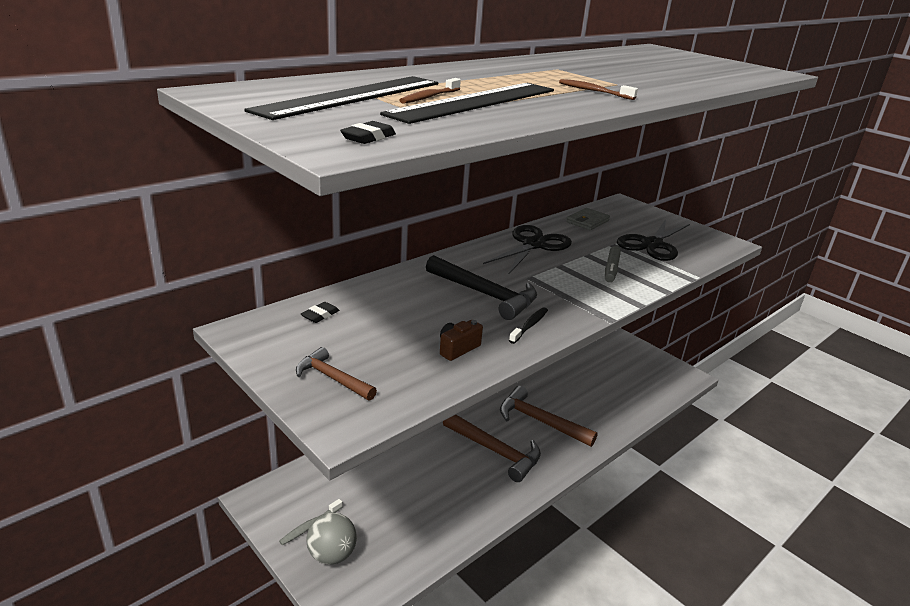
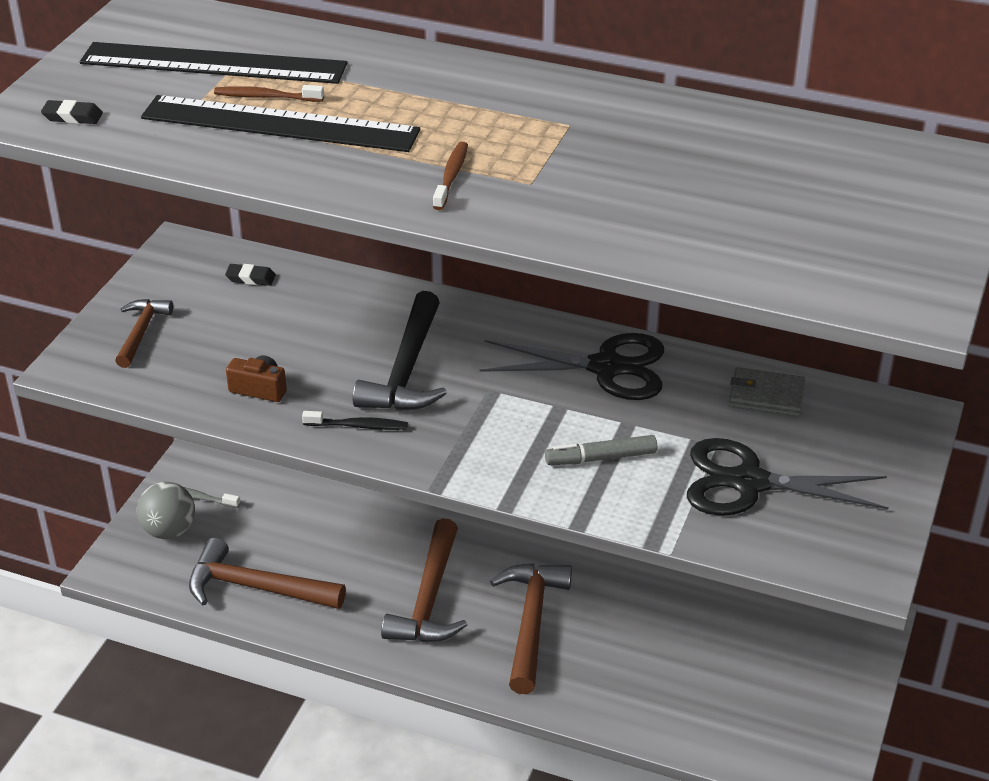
camera: 65 degrees right, 10 degrees up
(430, 526) = (256, 587): none -> brown hammer

